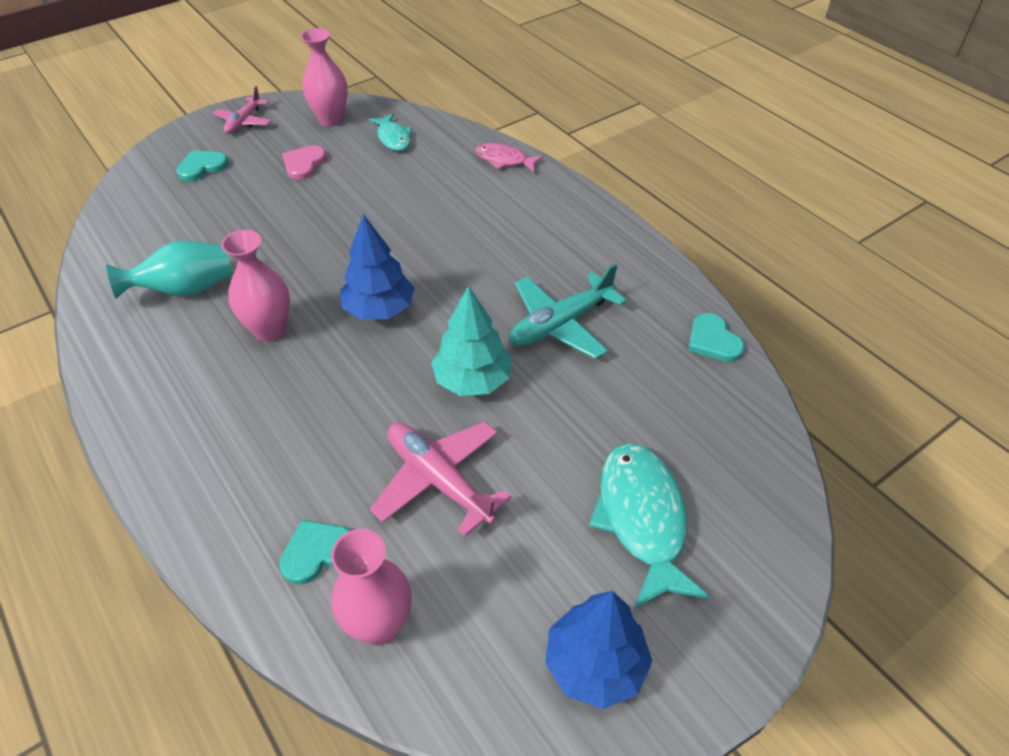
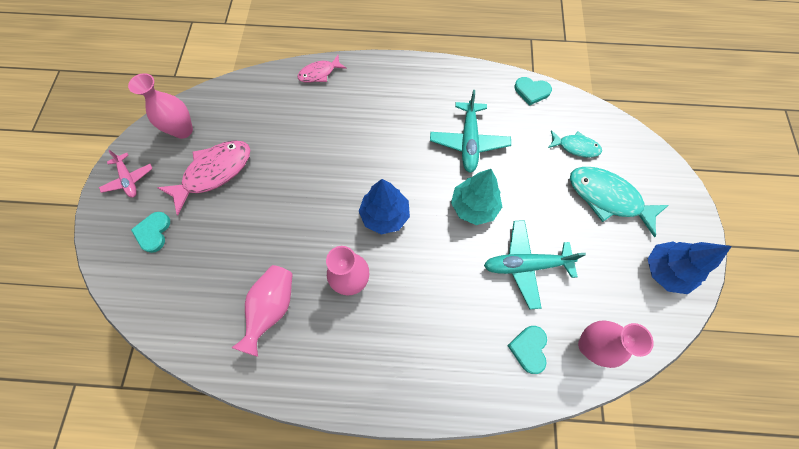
camera: 50 degrees left, 20 degrees up
(185, 289) = (272, 308): turquoise vase -> pink vase
(304, 164) = (214, 173): pink heart -> pink fish
(393, 138) = (240, 110): turquoise fish -> turquoise fish (575, 147)
(439, 480) = (525, 265): pink plane -> turquoise plane

